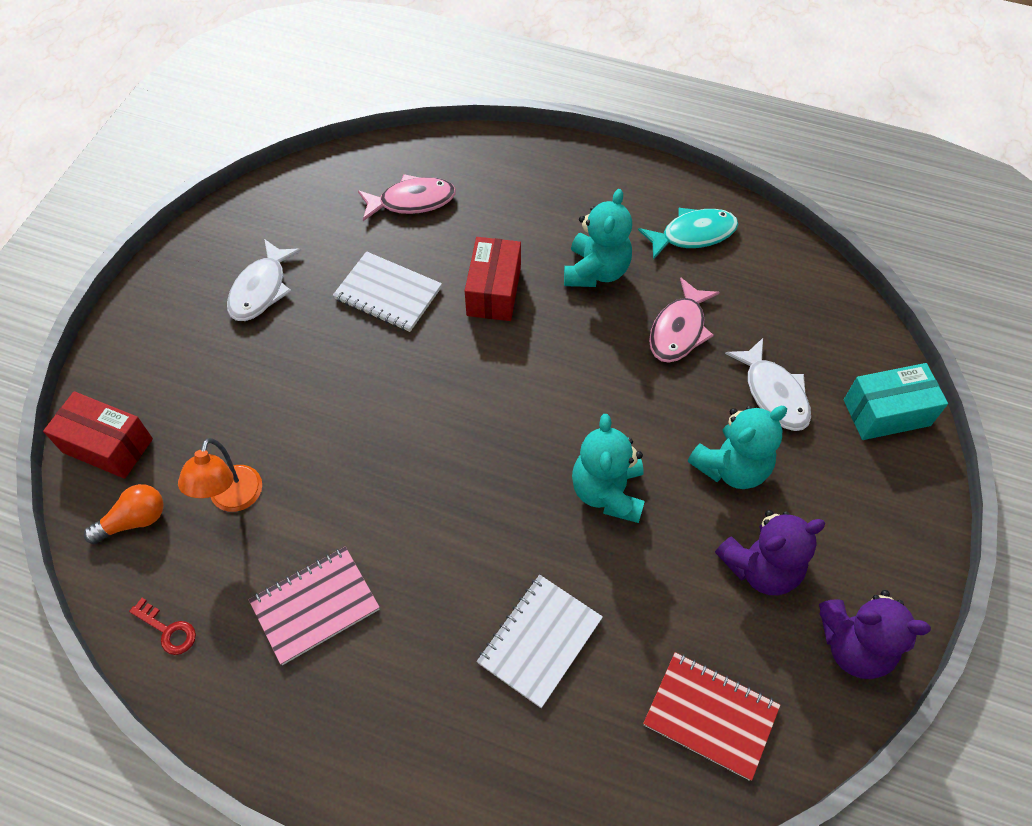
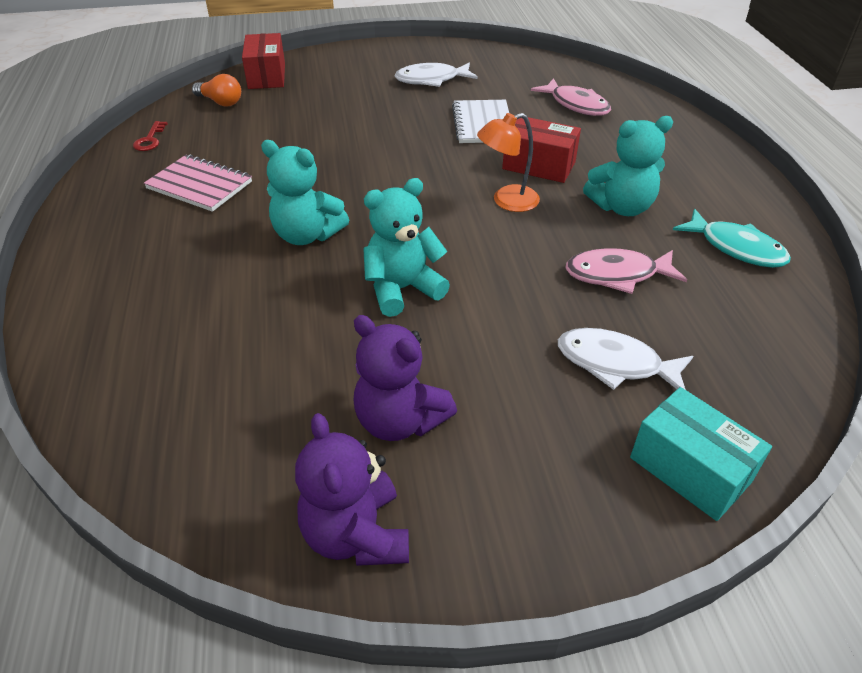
camera: 60 degrees right, 15 degrees down
(232, 499) = (260, 127): orange lamp -> orange lamp (507, 201)
(494, 291) = (539, 165): red box -> red box turned 45 degrees clockwise
(540, 641) = (231, 299): white notebook -> none
(710, 716) = (211, 435): red notebook -> none
(731, 467) = (498, 360): turquoise teddy bear -> turquoise teddy bear (307, 235)
(773, 393) = (615, 363): white fish -> white fish turned 75 degrees clockwise

